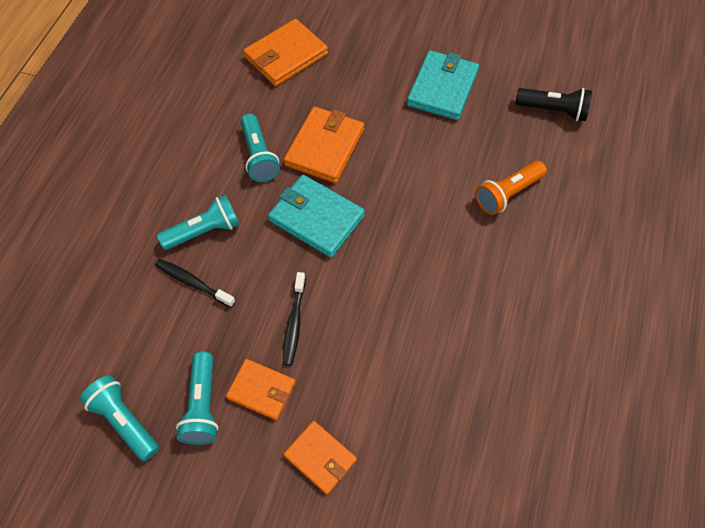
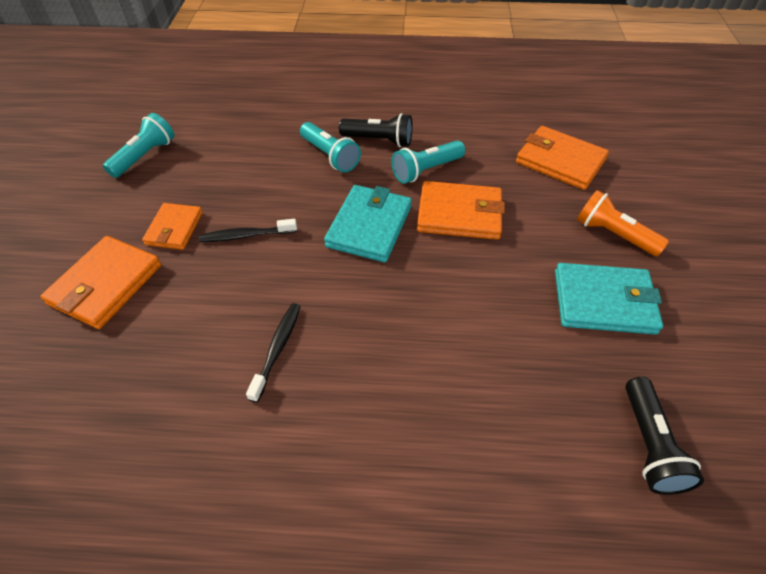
camera: 75 degrees right, 10 degrees down
(193, 282) = (276, 162): black toothbrush -> black toothbrush (277, 349)
(198, 183) = (379, 140): none -> black flashlight
(202, 405) = (158, 195): turquoise flashlight -> none
(320, 458) = (105, 285): orange wallet -> orange wallet, size x1.56
(507, 194) = (472, 403): orange flashlight -> orange flashlight (613, 234)

